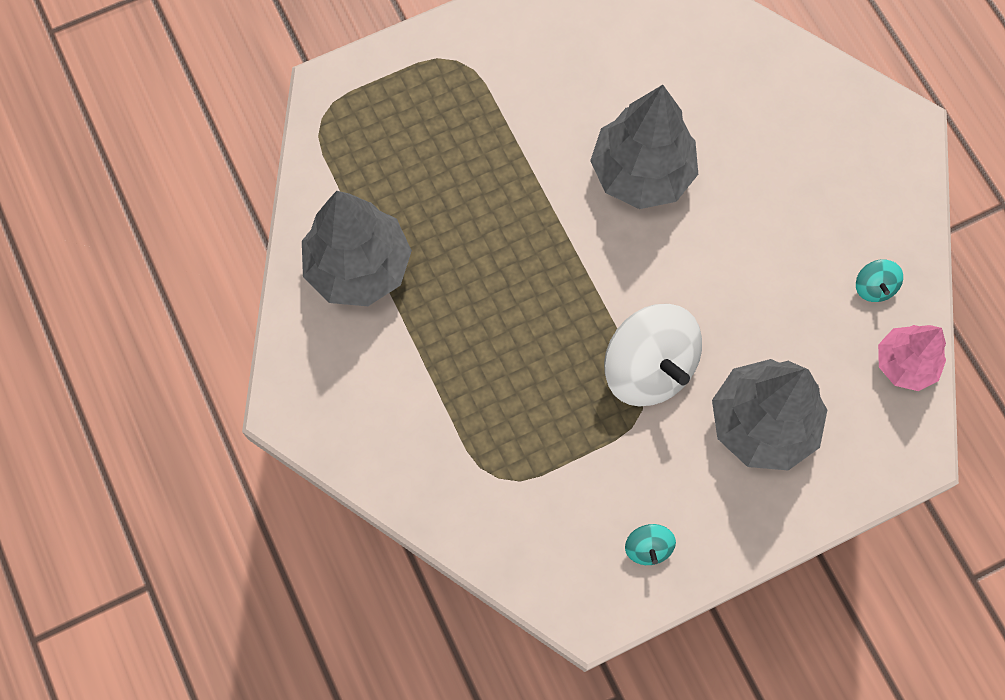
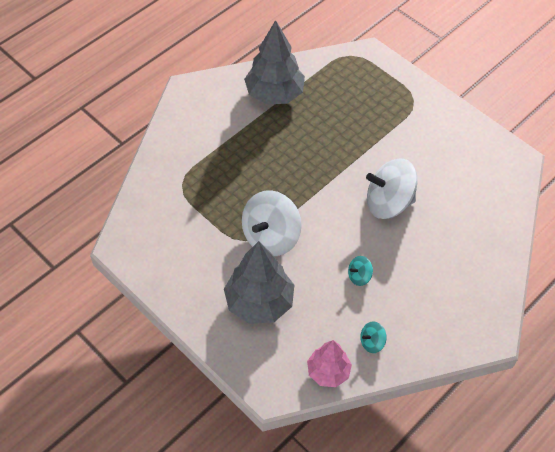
camera: 70 degrees right, 15 degrees down
(641, 173) = (388, 203): grey tree -> white spinning top
(648, 547) = (165, 264): turquoise spinning top -> turquoise spinning top (359, 276)

